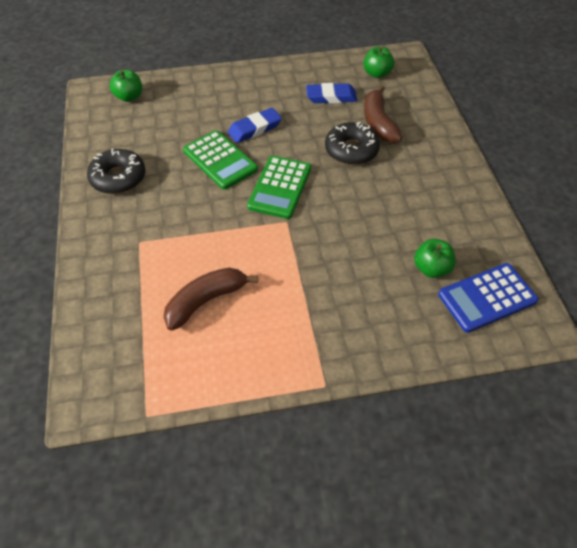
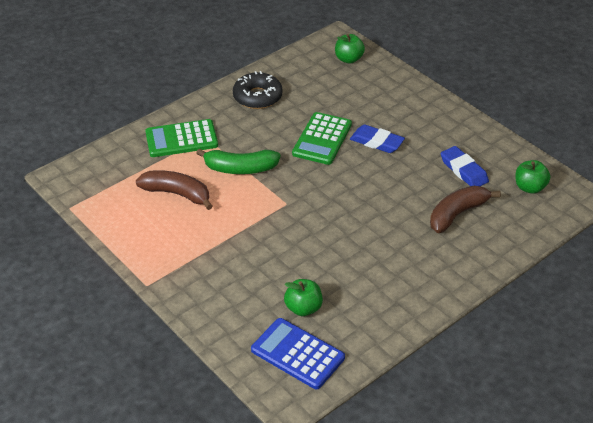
camera: 60 degrees right, 10 degrees down
(210, 234) = (240, 169): none -> green banana
(280, 187) = (321, 185): green calculator -> green calculator (181, 139)
(351, 150) = (404, 209): black donut -> none

